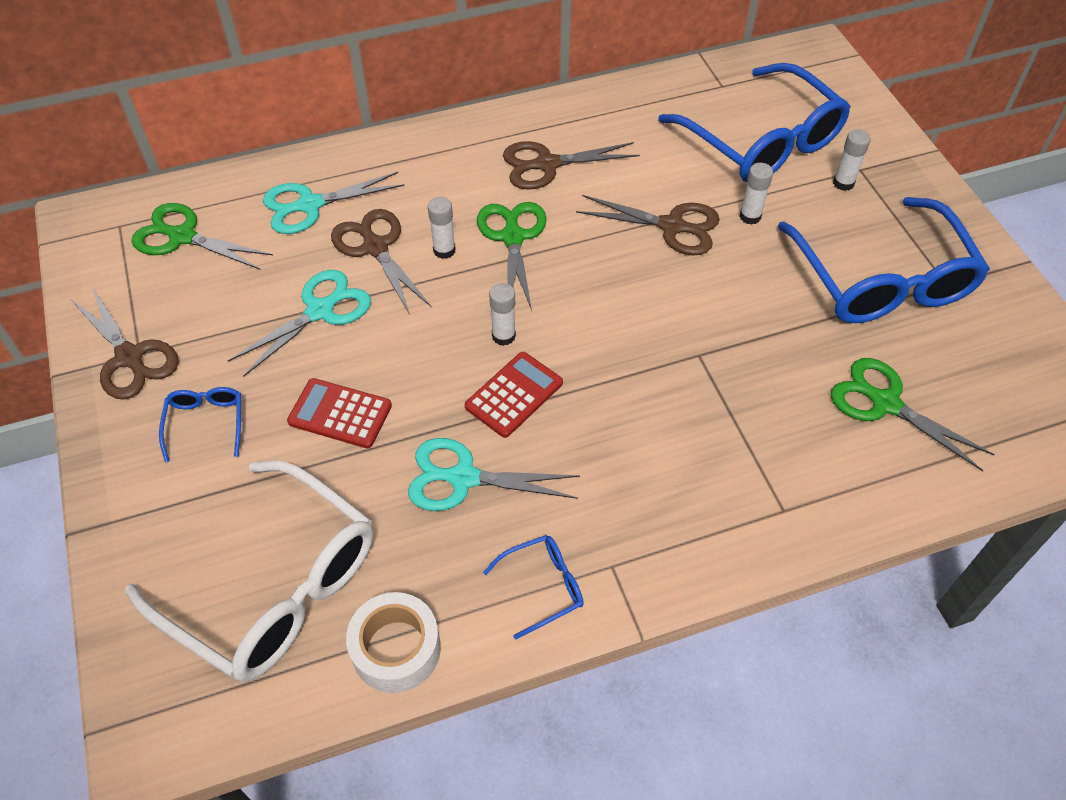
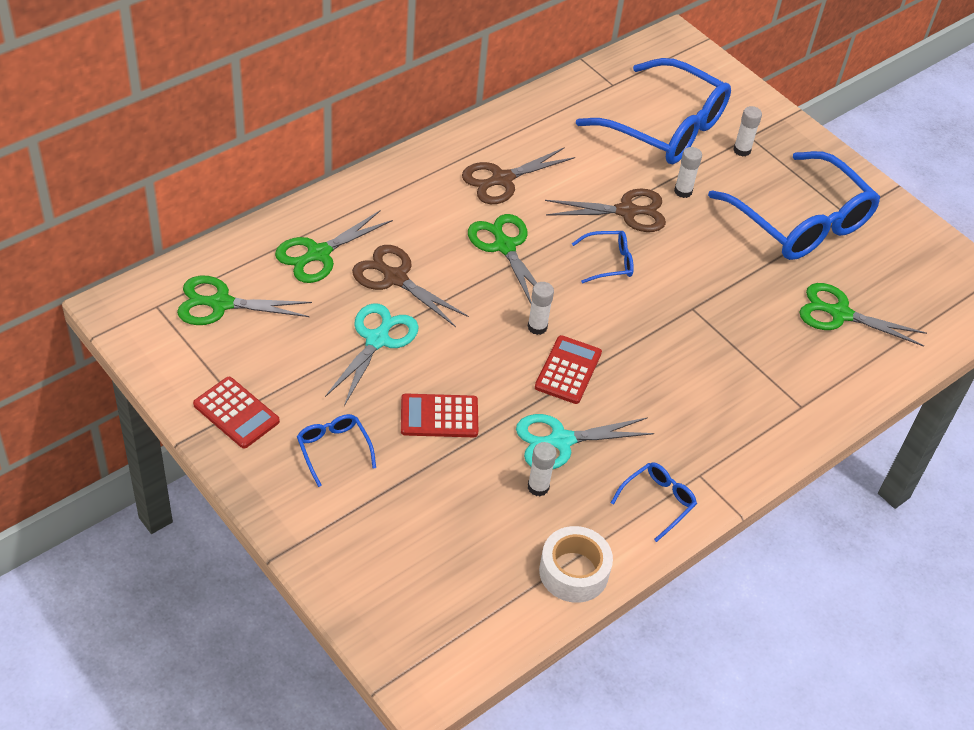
camera: 25 degrees left, 5 degrees down
(129, 357) = (236, 413): brown scissors -> red calculator
(274, 586) = (459, 554): white glasses -> none
(310, 205) = (319, 254): turquoise scissors -> green scissors
(444, 250) = (454, 269): white glue stick -> white glue stick (538, 487)
(623, 279) = (609, 262): none -> blue glasses

